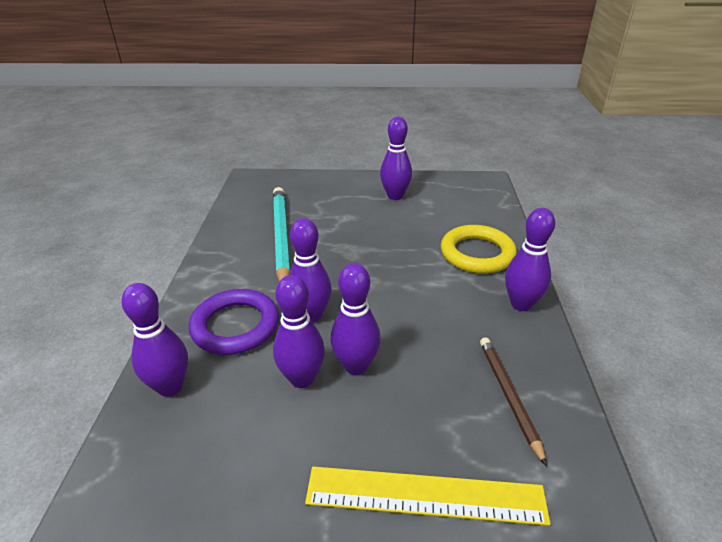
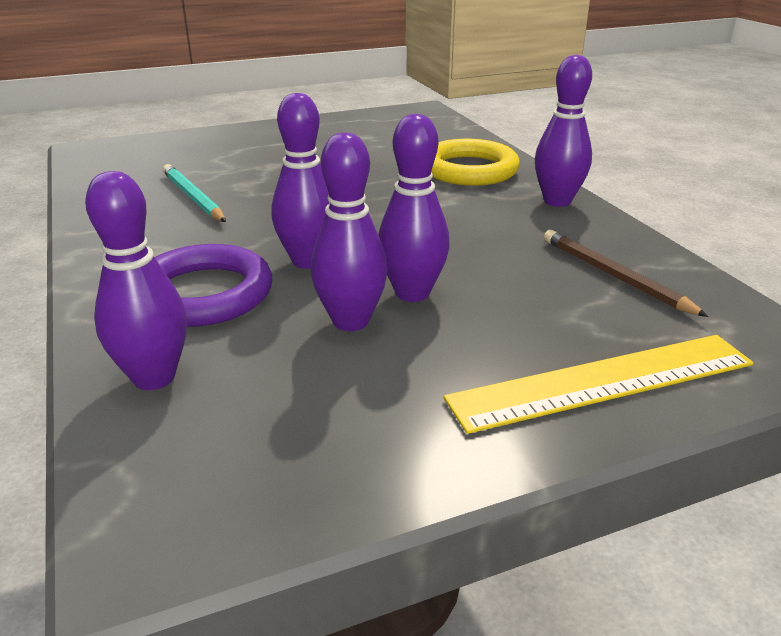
camera: 25 degrees left, 5 degrees down
(281, 237) = (193, 197): turquoise pencil -> turquoise pencil, size x0.60
(395, 196) = (321, 137): purple bowling pin -> none

